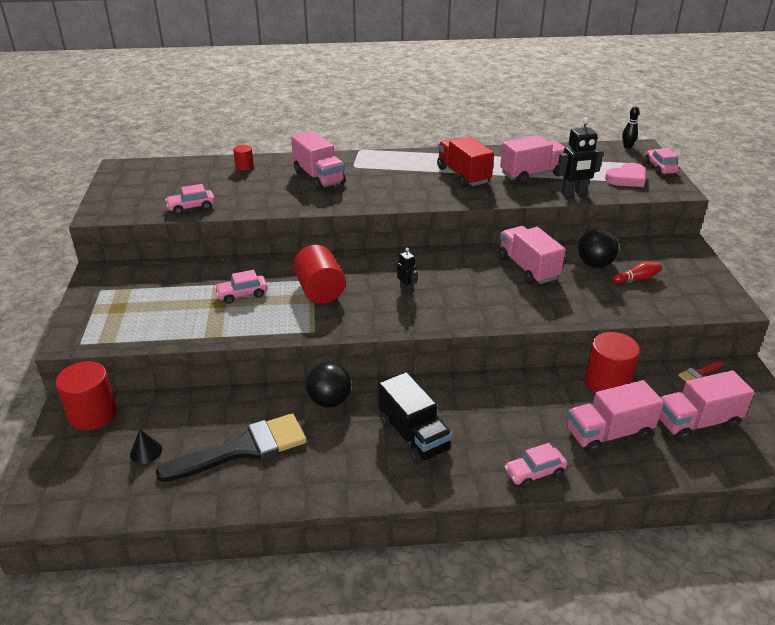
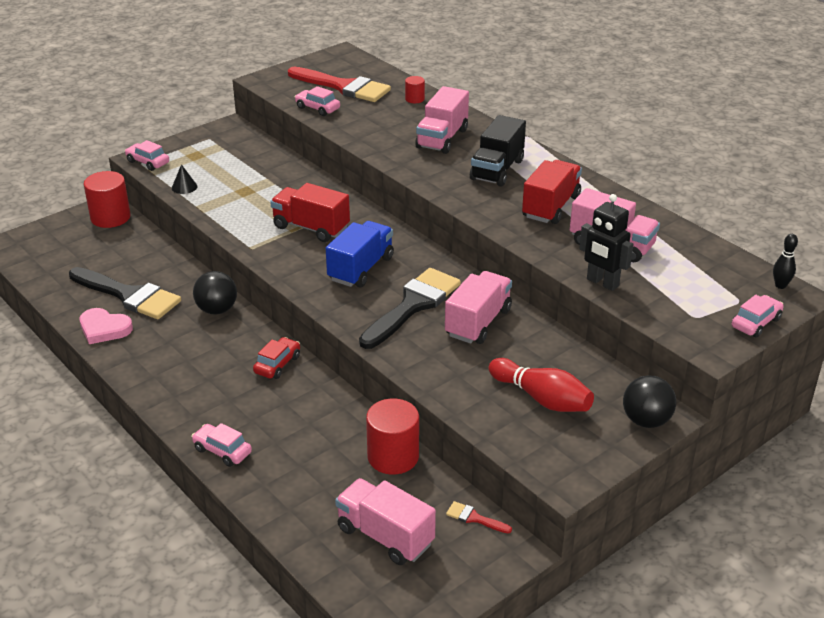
camera: 55 degrees right, 0 degrees up
(146, 451) = (92, 257): black cone -> black cone (184, 187)
(176, 185) = (344, 87): none -> red brush
(242, 294) = (267, 196): pink car -> pink car (148, 162)
(320, 291) = (311, 228): red cylinder -> red truck
(406, 290) = (361, 269): black robot -> blue truck
(413, 436) = (212, 368): black truck -> black truck (497, 170)
(442, 396) = (277, 364): none -> red car
(480, 286) = (413, 305): none -> black brush
(595, 264) = (537, 362): black ball -> black ball (646, 421)
(608, 434) = (313, 480): pink truck -> none
(627, 178) = (691, 307): pink heart -> pink heart (104, 329)
(637, 279) = (542, 398): red bowling pin -> red bowling pin, size x1.81

